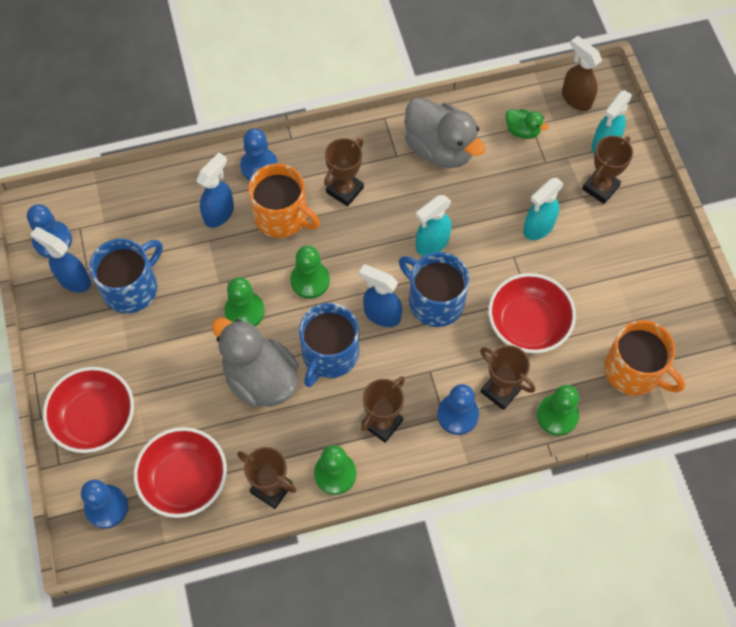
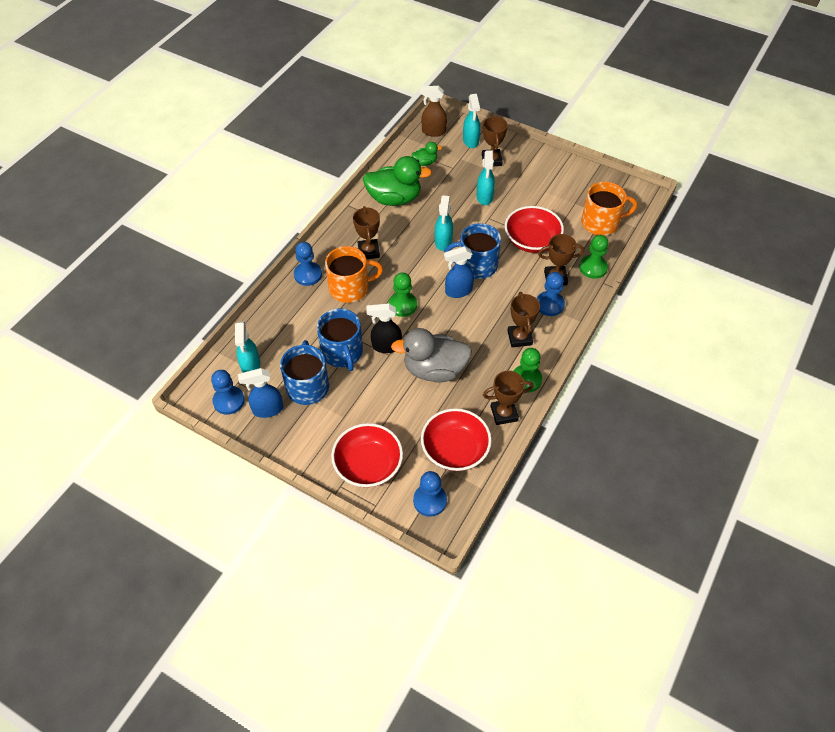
camera: 45 degrees left, 10 degrees down
(106, 221) = (250, 366): none -> turquoise spray bottle
(219, 213) = (313, 312): blue spray bottle -> none
(244, 311) = (386, 346): green pawn -> black spray bottle
(329, 354) = (455, 329): blue mug -> blue mug (342, 352)
(440, 149) = (394, 198): grey duck -> green duck

